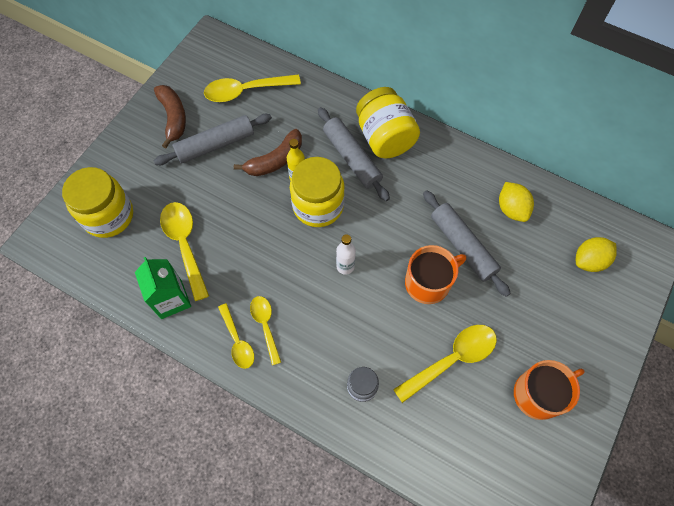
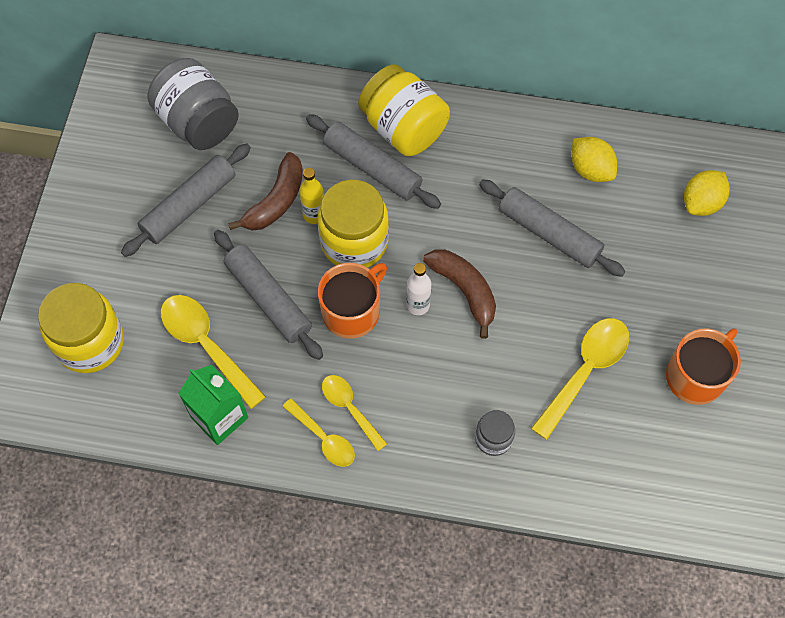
camera: 20 degrees left, 0 degrees up
(173, 118) = (117, 187): brown banana -> brown banana (464, 290)
(241, 226) = (268, 299): none -> grey rolling pin
(245, 91) = (198, 122): yellow spoon -> grey jar
(428, 282) = (525, 291): orange mug -> orange mug (352, 311)

